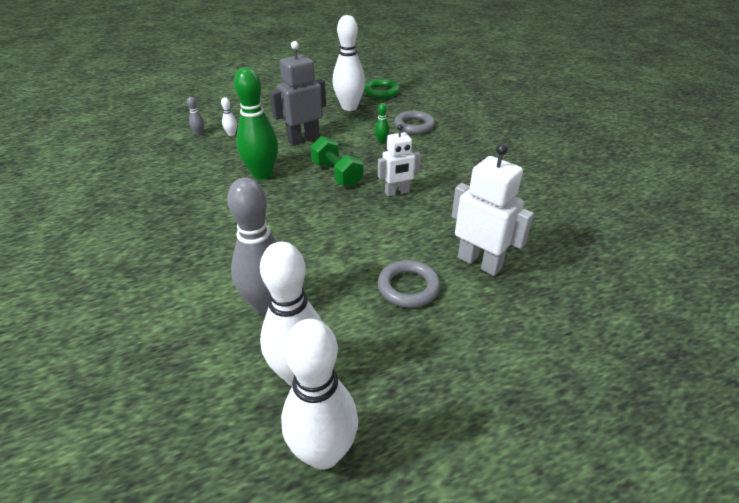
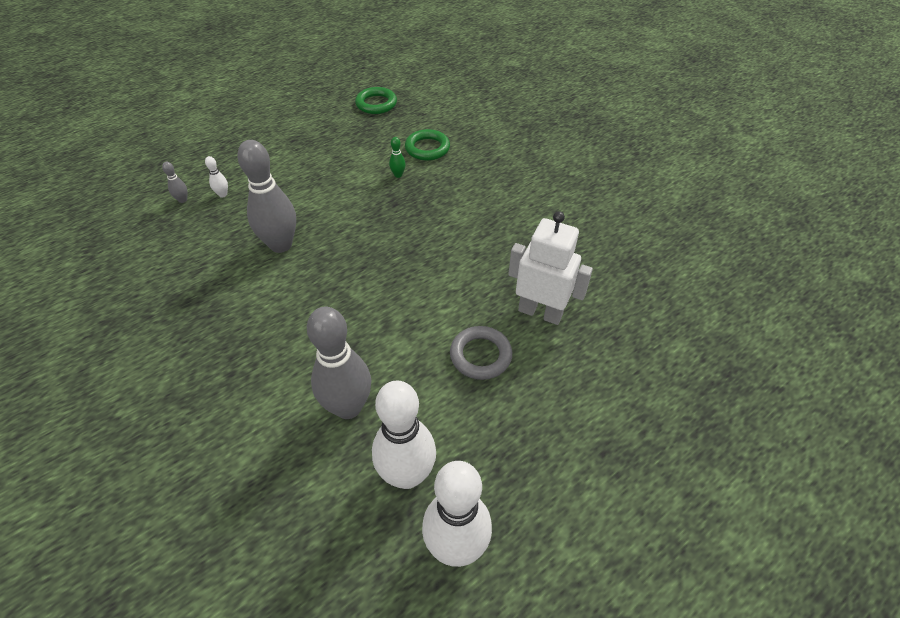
camera: 15 degrees left, 10 degrees up
(262, 174) = (281, 245): green bowling pin -> grey bowling pin
(303, 139) = (310, 188): grey robot -> none
(337, 174) = (364, 230): green dumbbell -> none
(349, 107) = (347, 133): white bowling pin -> none
(397, 192) = (435, 242): white robot -> none
(414, 126) = (427, 148): grey ring -> green ring

